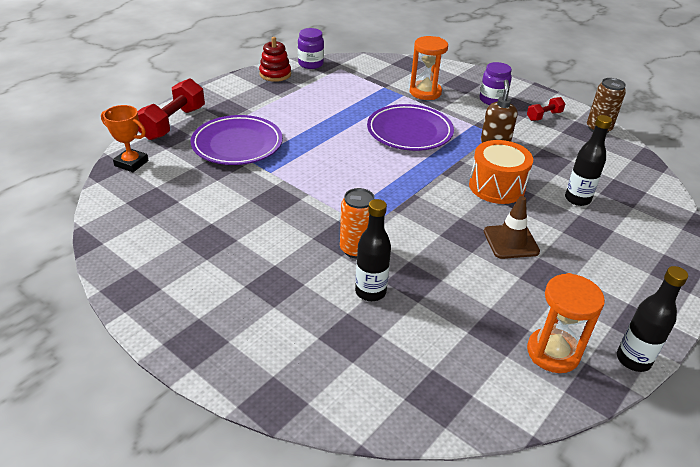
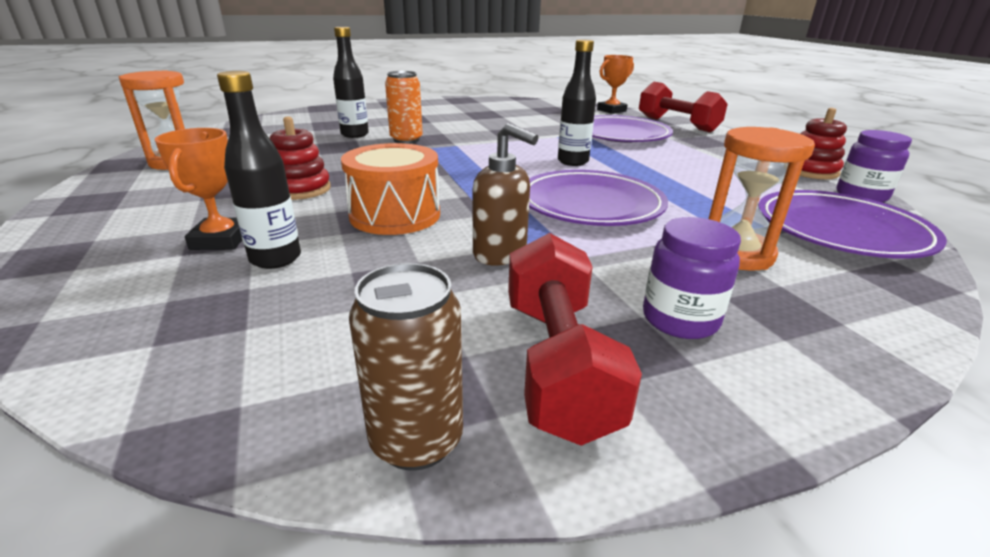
camera: 120 degrees right, 10 degrees down
(370, 71) = (841, 231): none -> purple plate
(511, 241) = (300, 189): brown traffic cone -> red stacking toy
(544, 116) = (557, 364): red dumbbell -> red dumbbell, size x1.87
(590, 227) = (220, 240): none -> orange trophy
(633, 360) = (91, 183): black bottle -> black bottle (573, 162)

